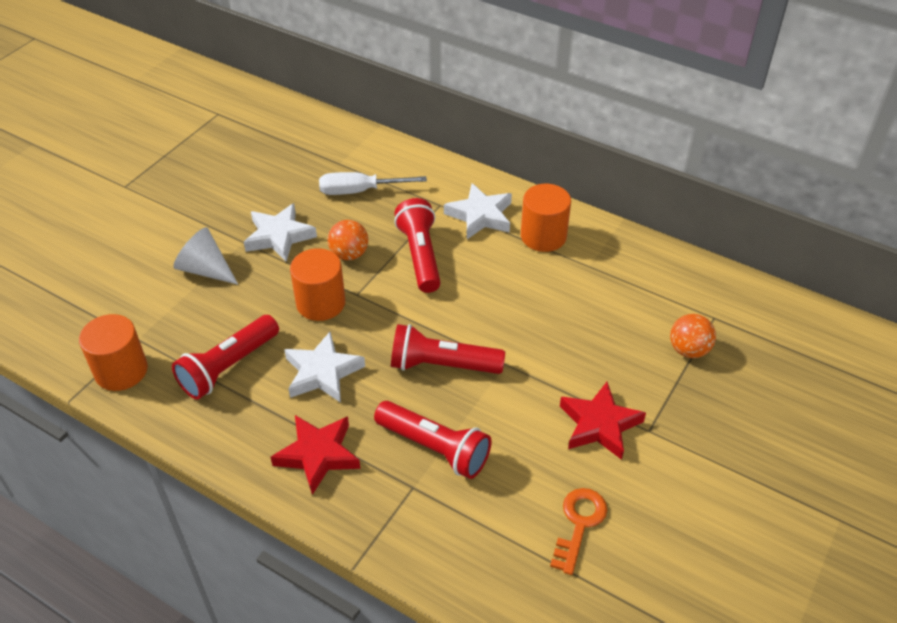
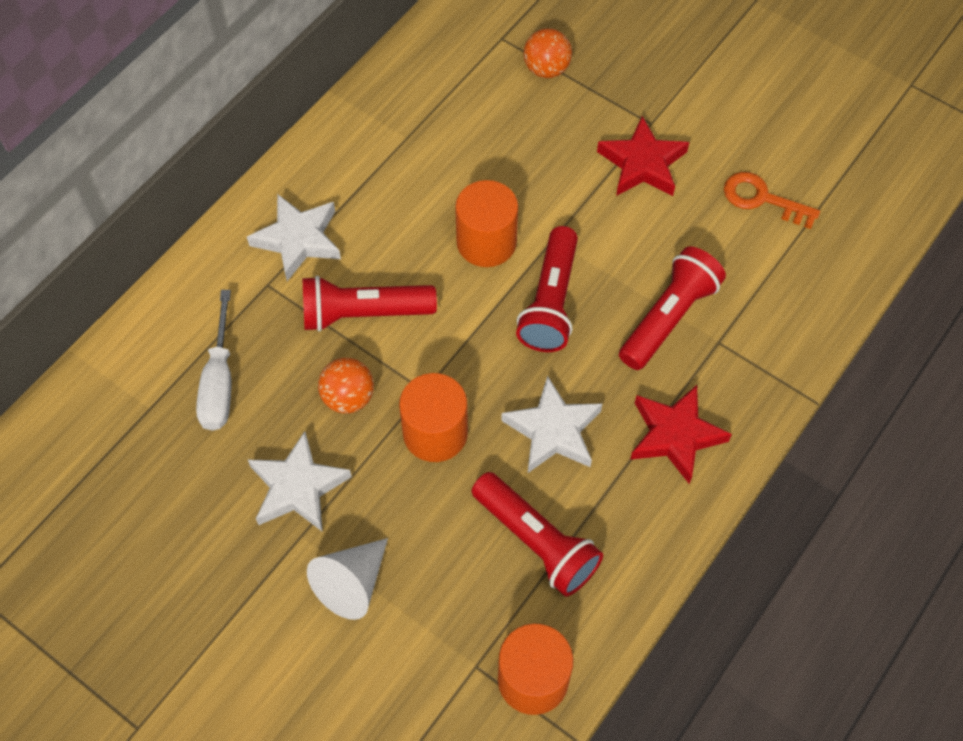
camera: 85 degrees left, 15 degrees up
(543, 236) = (348, 176): orange cylinder -> orange cylinder (486, 242)

